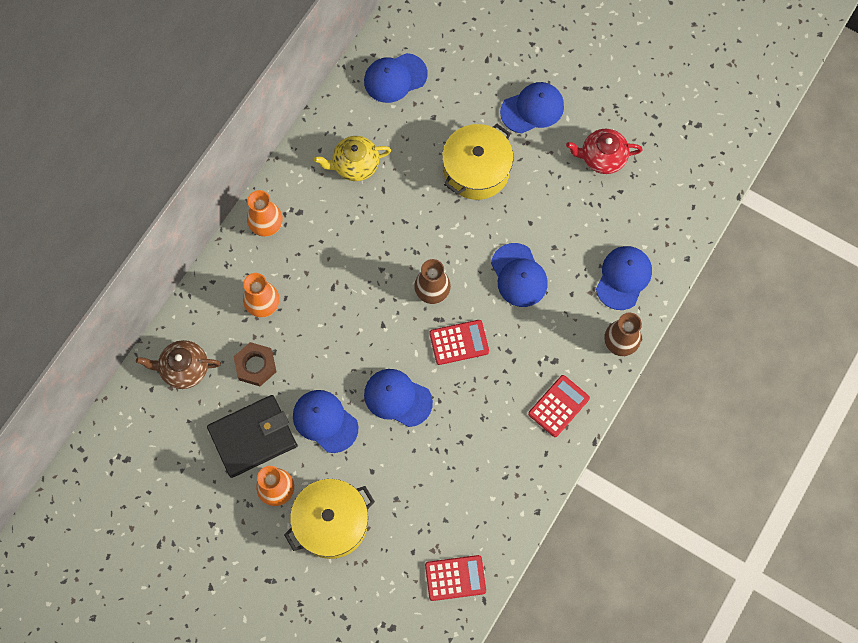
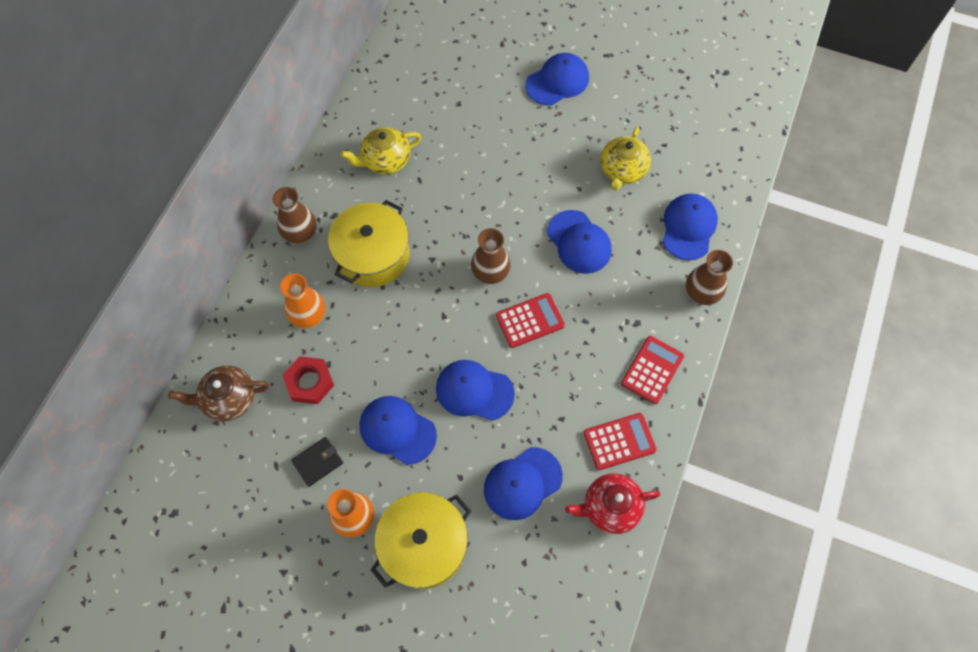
camera: 10 degrees left, 5 degrees down
(253, 437) = (318, 462): black wallet -> black wallet, size x0.49
(255, 366) = (309, 382): brown nut -> red nut
(266, 225) = (300, 233): orange vase -> brown vase
(395, 78) = (412, 73): blue cap -> blue cap (522, 483)
(455, 578) = (579, 584): red calculator -> red calculator (619, 441)
(476, 170) = (513, 147): yellow pot -> yellow pot (373, 255)
(574, 211) = (622, 170): none -> yellow teapot
(602, 158) = (638, 116): red teapot -> red teapot (610, 507)

